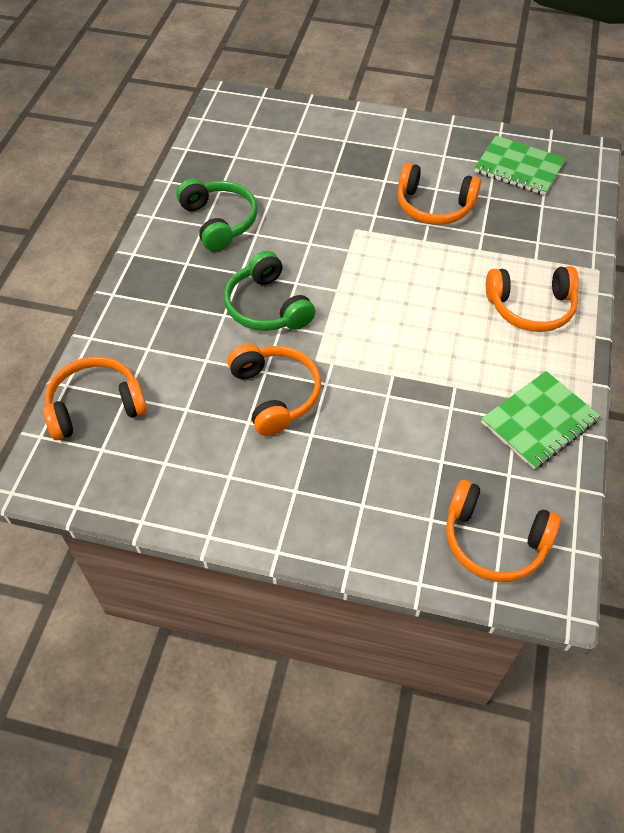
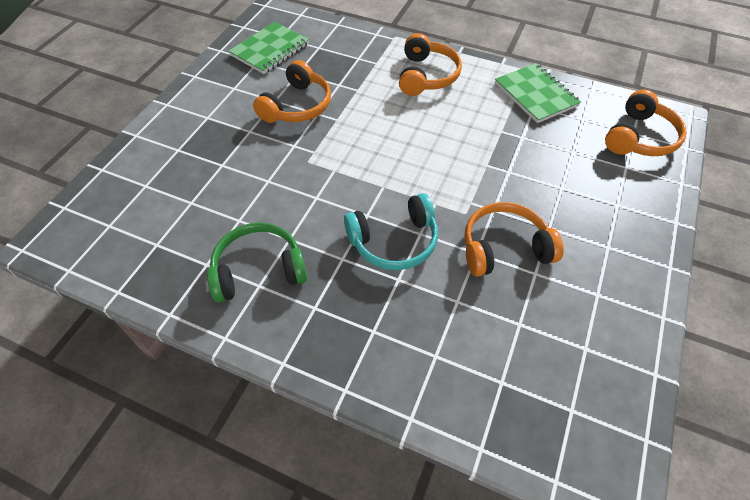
camera: 80 degrees left, 0 degrees up
(96, 406) = (513, 415): orange headphones -> none
(267, 307) = (394, 241): green headphones -> turquoise headphones

